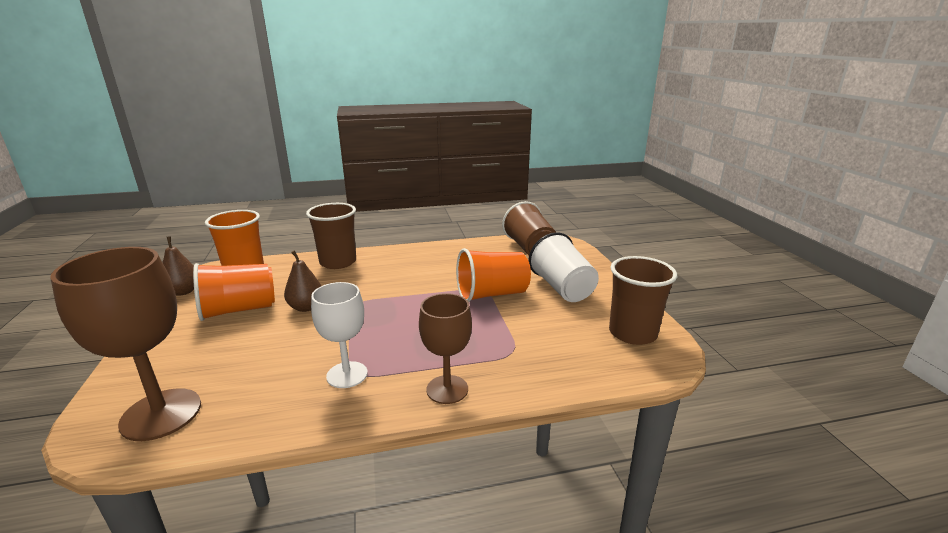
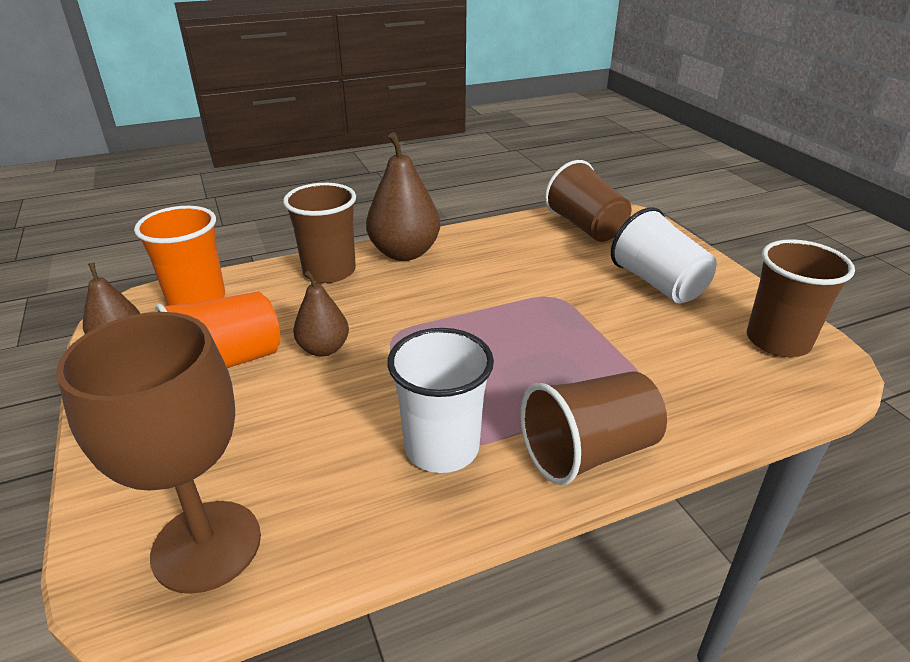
camera: 10 degrees left, 10 degrees up
(347, 375) = (442, 448): white goblet -> white cup
(394, 255) = (404, 253): none -> brown pear
(447, 389) = (588, 452): brown goblet -> brown cup
(492, 294) = (571, 302): orange cup -> none

